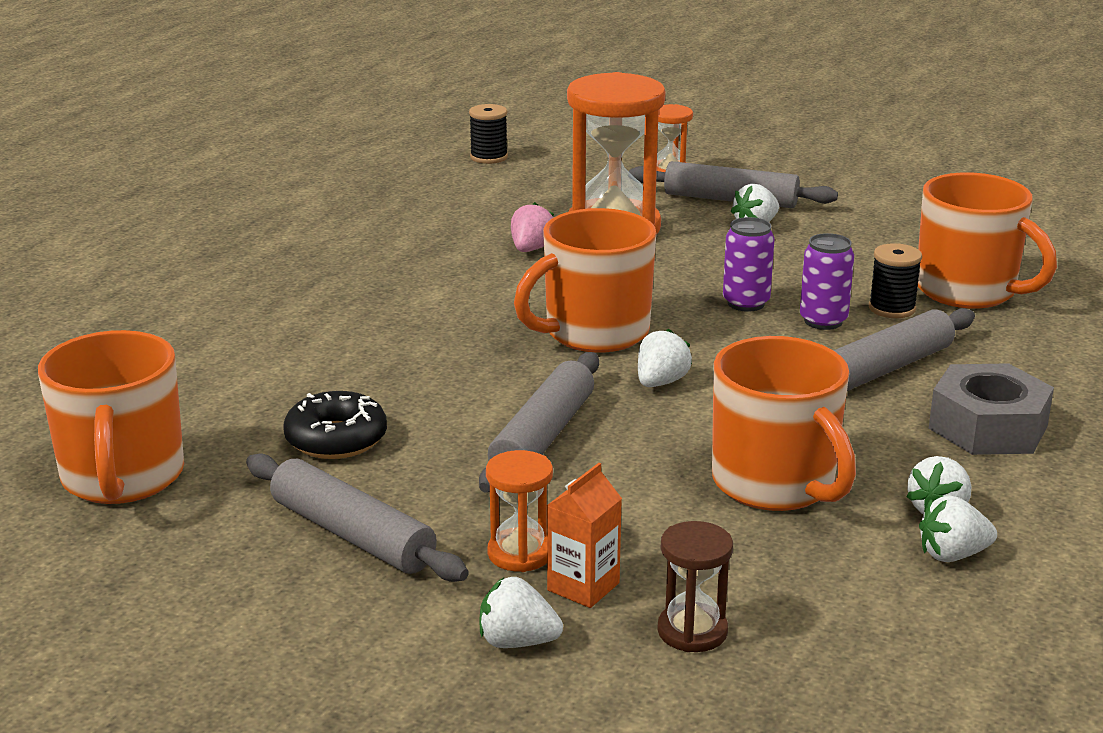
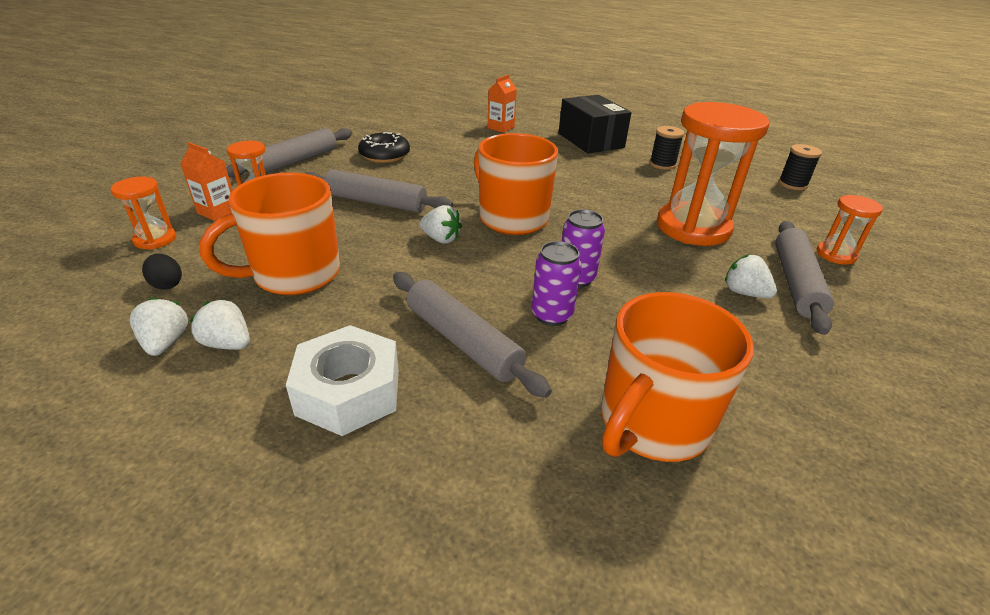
camera: 85 degrees right, 10 degrees up
(123, 478) = (361, 122): orange mug -> none
(213, 328) = (501, 128): none -> orange carton
(302, 258) = (590, 140): none -> black box
(517, 642) = (182, 196): white strawberry -> none
(531, 249) = (637, 199): pink strawberry -> none
(692, 631) = (155, 239): brown hourglass -> orange hourglass
(824, 586) = (167, 284): none -> black egg
(892, 308) = (589, 359): black spool -> black spool (662, 164)
(988, 427) = (348, 392): grey nut -> white nut

